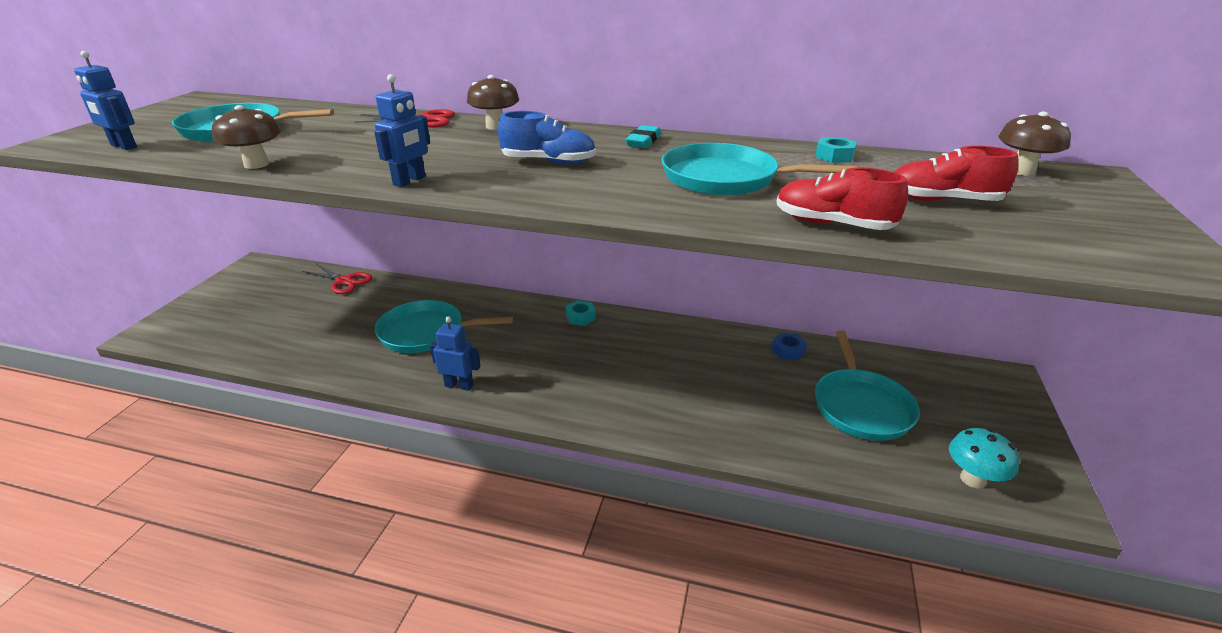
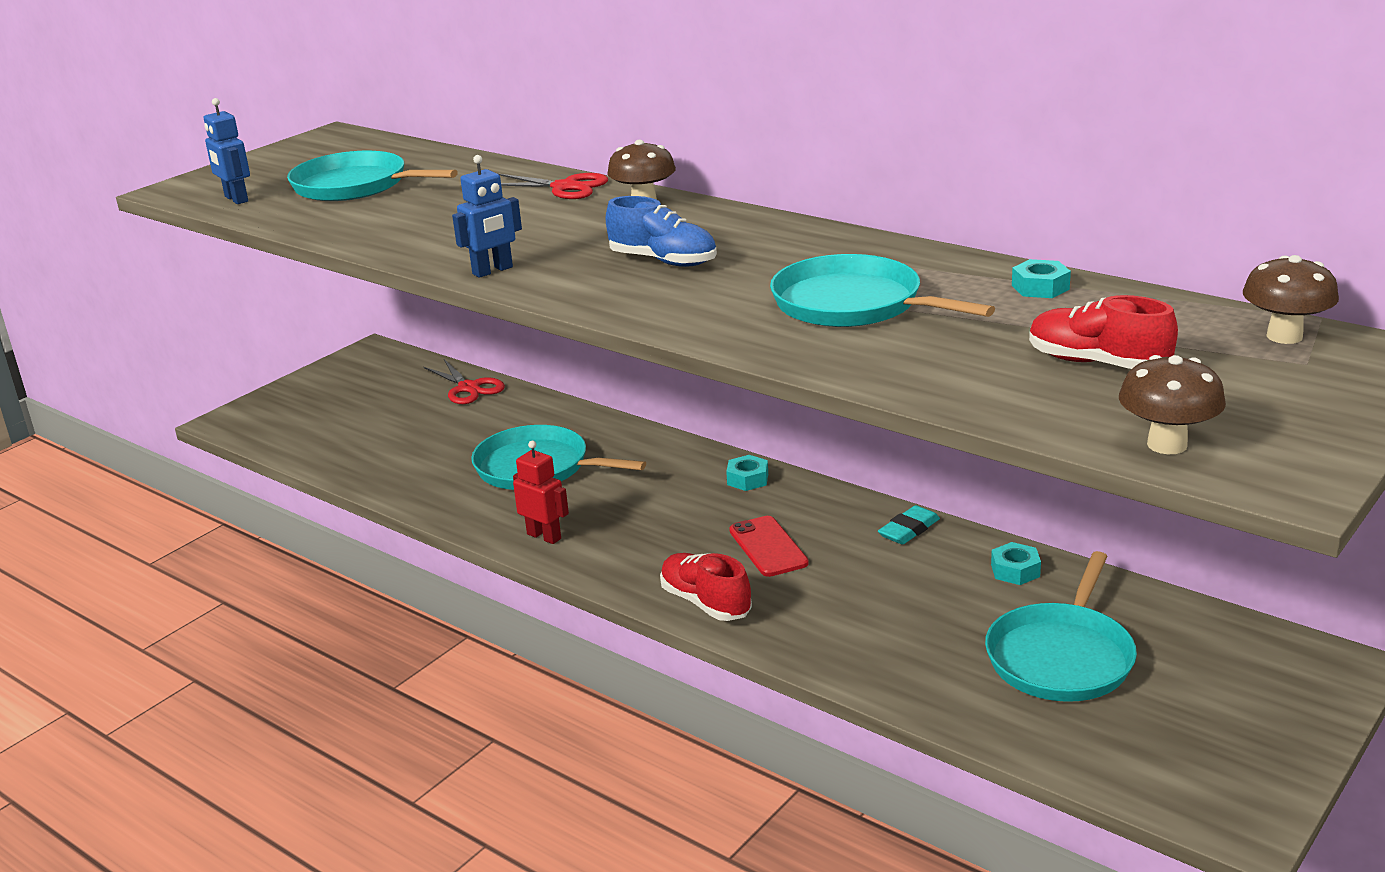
camera: 25 degrees right, 5 degrees down
(256, 164) = (352, 234): brown mushroom -> brown mushroom (1167, 445)
(459, 385) = (544, 536): blue robot -> red robot
(625, 363) = (768, 547): none -> red phone
(643, 141) = (808, 242): turquoise eraser -> turquoise eraser (909, 530)
(788, 351) = (1015, 570): blue nut -> turquoise nut
(832, 224) = (911, 375): red shoe -> red shoe (705, 603)
(972, 479) = (1141, 769): turquoise mushroom -> none

